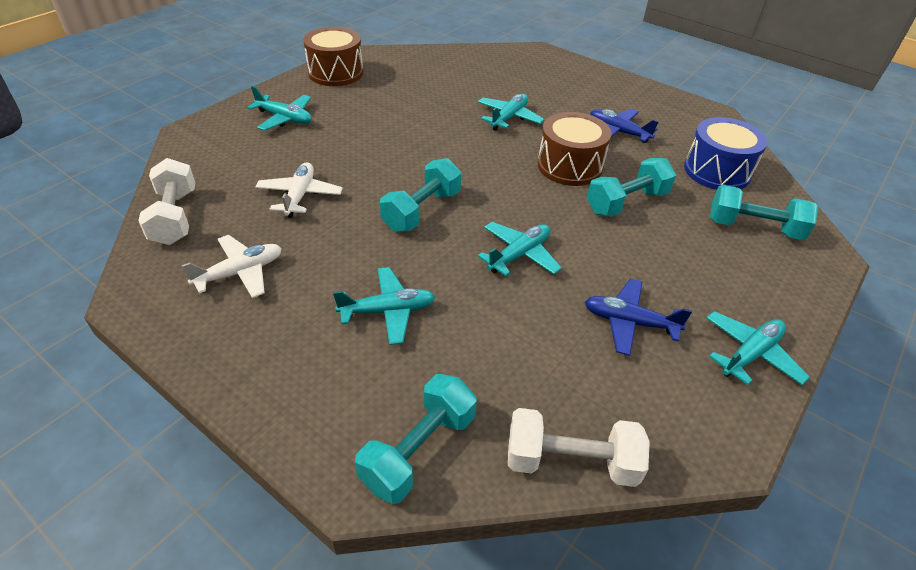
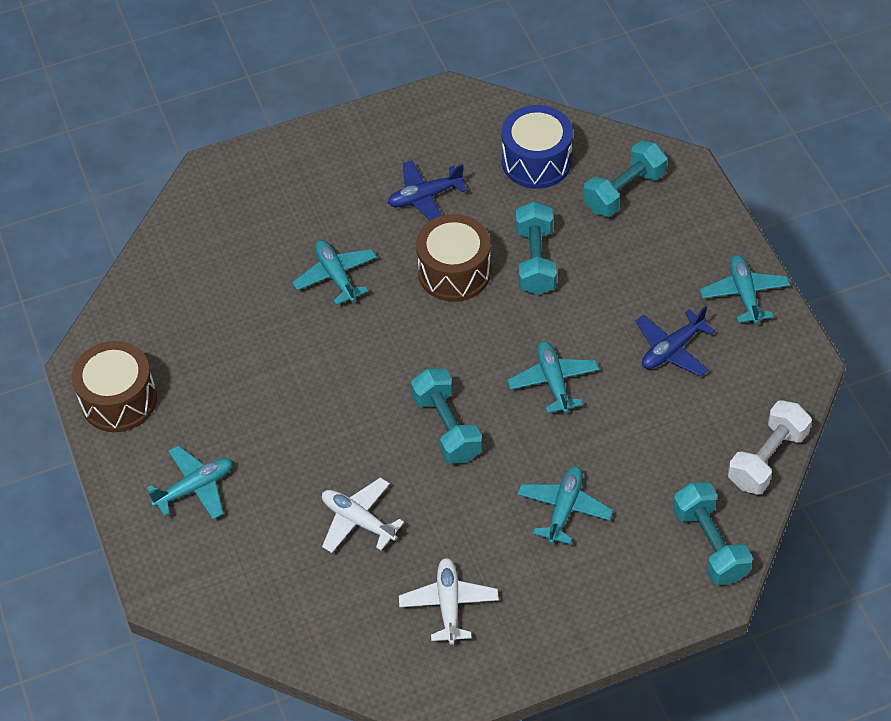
camera: 55 degrees left, 10 degrees up
(175, 217) = (327, 639): white dumbbell -> none

